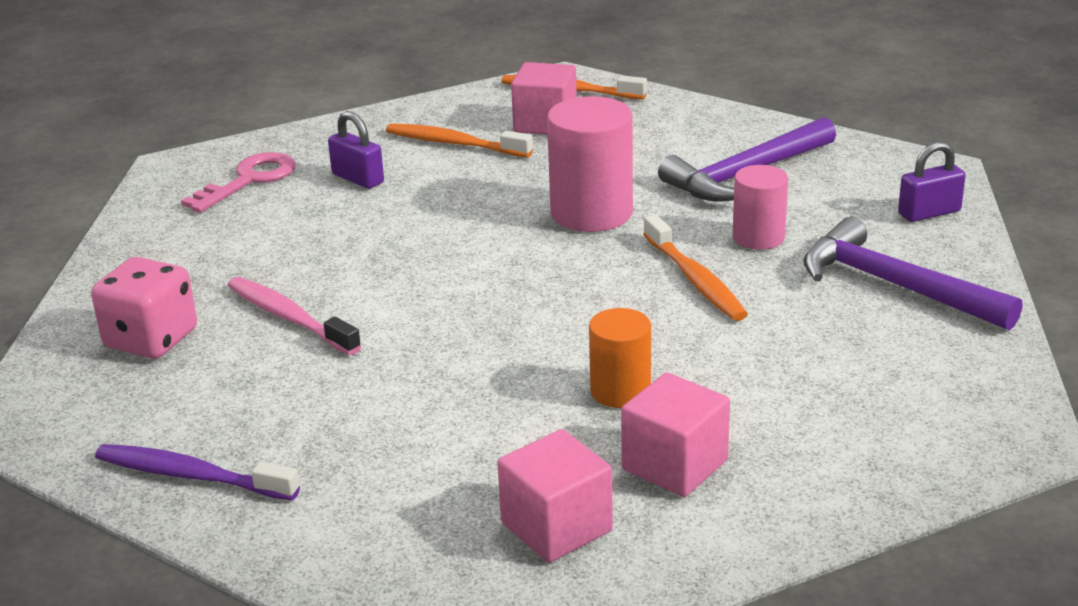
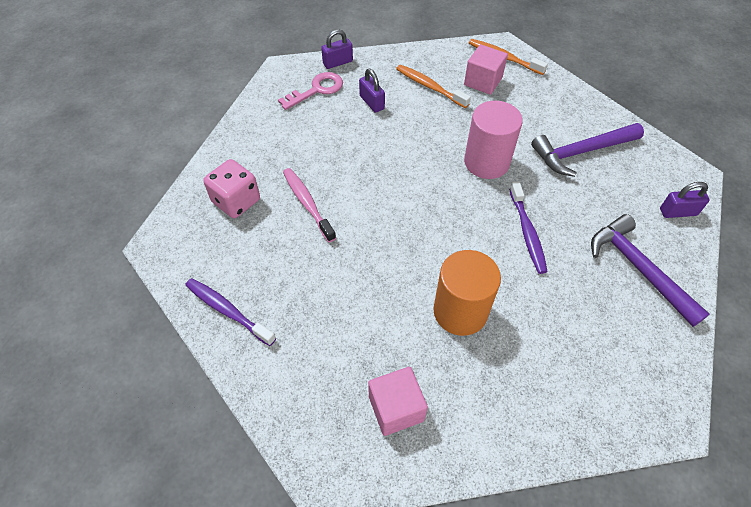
camera: 15 degrees right, 25 degrees up
(274, 142) = (338, 62): none -> purple padlock
(620, 391) = (460, 311): orange cylinder -> orange cylinder, size x1.64
(674, 465) = (472, 379): pink cube -> none
(695, 279) = (527, 232): orange toothbrush -> purple toothbrush
(758, 237) = (573, 207): pink cylinder -> none

